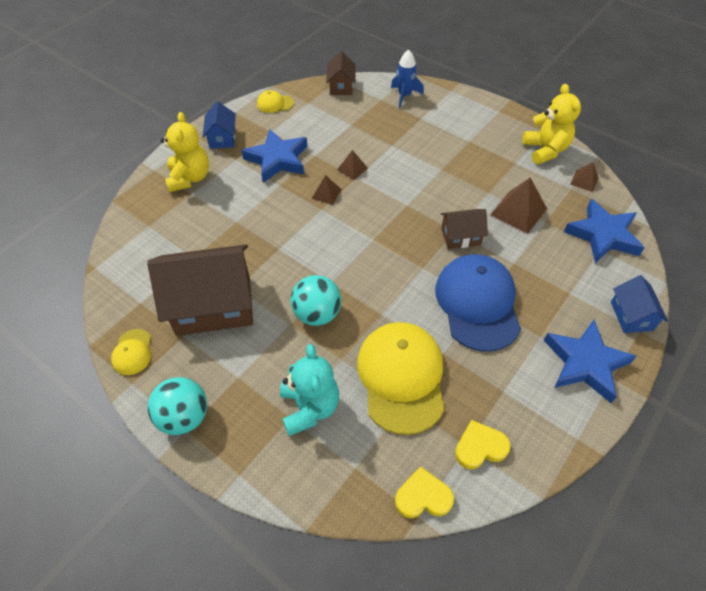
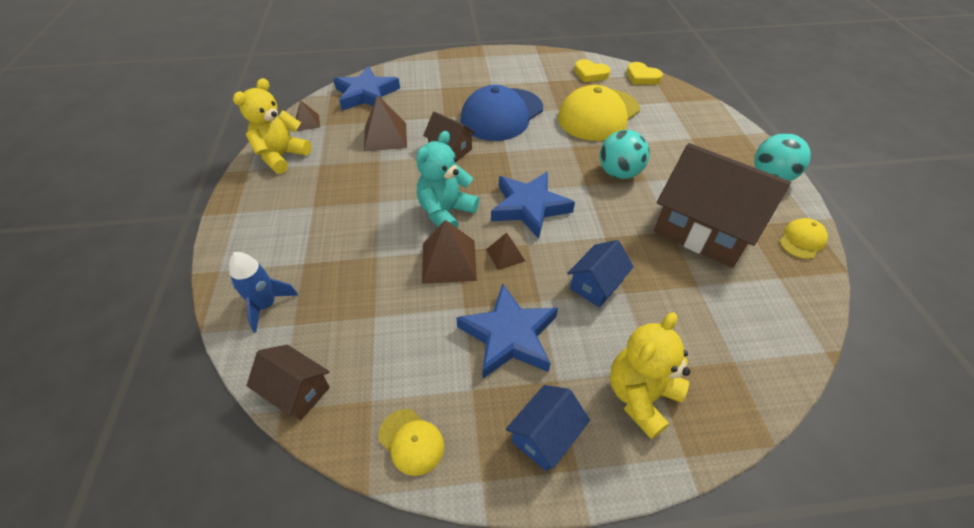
camera: 135 degrees left, 5 degrees down
(309, 407) = (673, 134): turquoise teddy bear -> turquoise teddy bear (446, 212)
(341, 86) = (297, 391): brown house -> brown house turned 75 degrees clockwise
(352, 169) = (449, 261): brown pyramid -> brown pyramid, size x1.76
(585, 363) = (488, 65): blue star -> blue star (529, 207)
(631, 316) = (430, 64): blue house -> blue house (596, 285)

